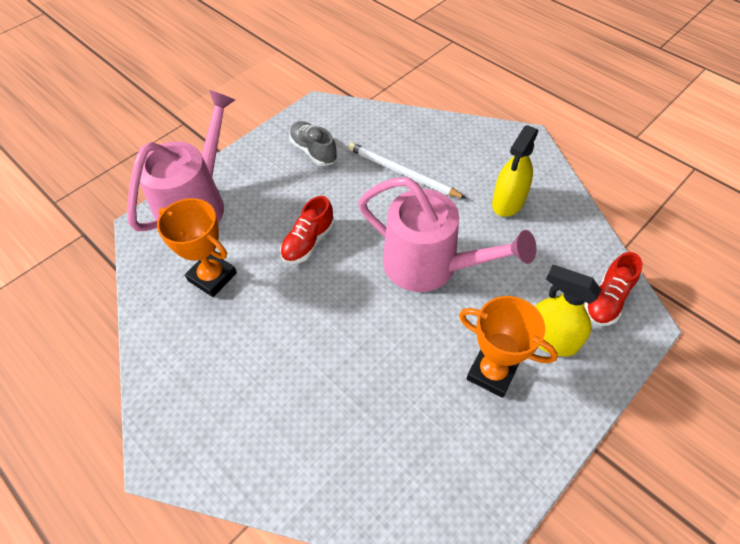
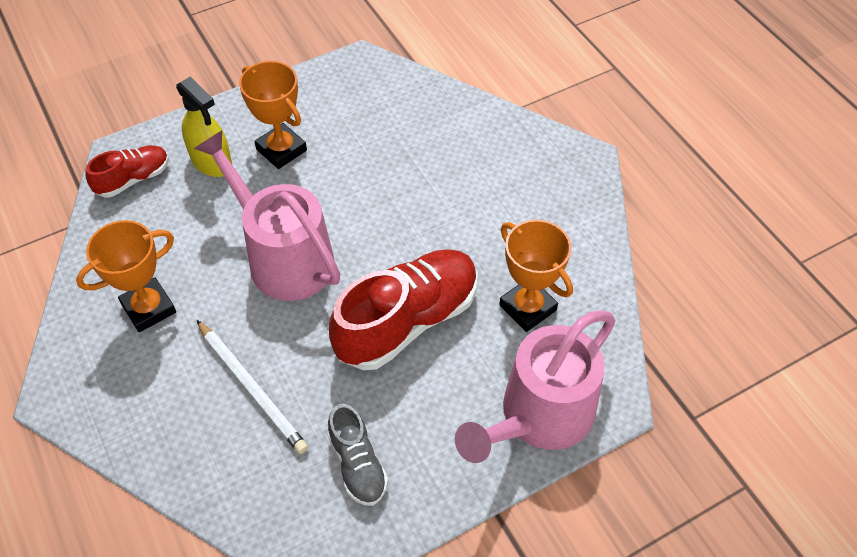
camera: 165 degrees left, 0 degrees up
(308, 242) = (407, 321): red shoe -> red shoe, size x1.88
(508, 202) = (149, 308): yellow spray bottle -> orange trophy

